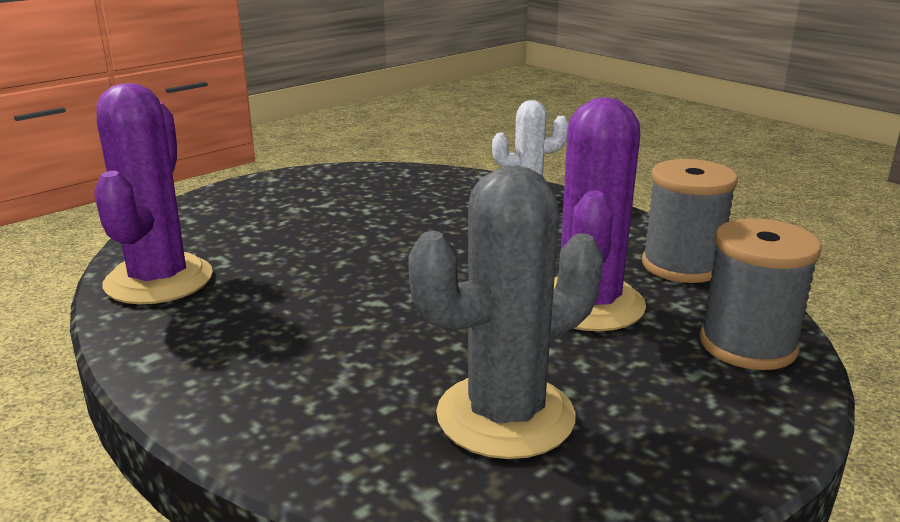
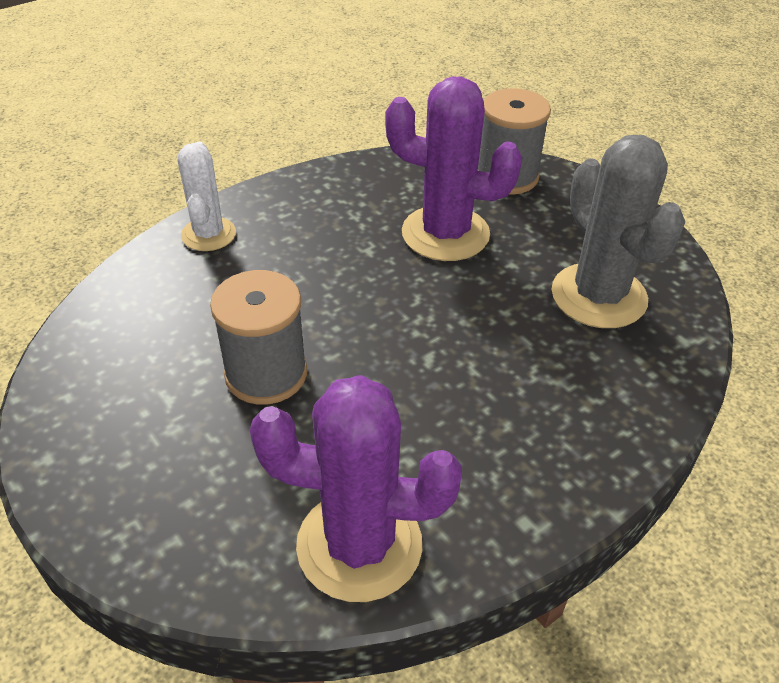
camera: 85 degrees left, 20 degrees up
(681, 265) = (386, 176): grey spool -> grey spool (266, 374)

